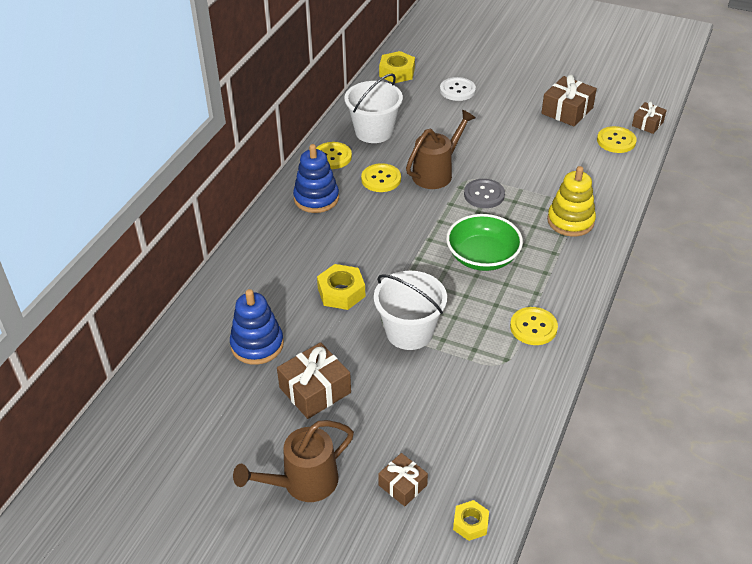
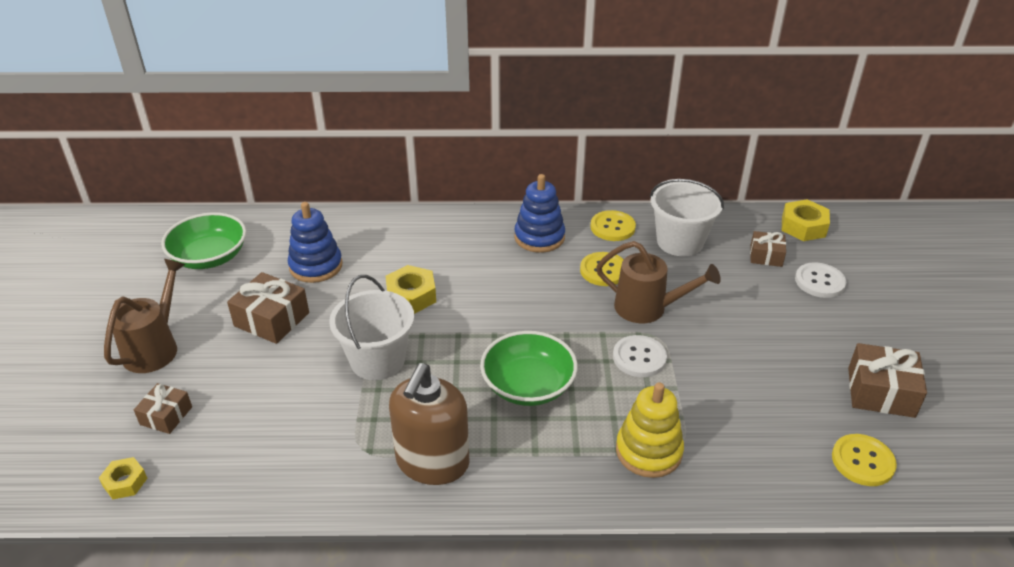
camera: 65 degrees right, 5 degrees down
(185, 422) = (209, 257): none -> green bowl
(302, 483) = (155, 347): brown watering can -> brown watering can turned 75 degrees clockwise
(484, 195) = (639, 358): grey button -> white button
(533, 327) = (432, 462): yellow button -> brown soap dispenser
(647, 124) = (940, 490): brown gift -> brown gift (766, 256)

